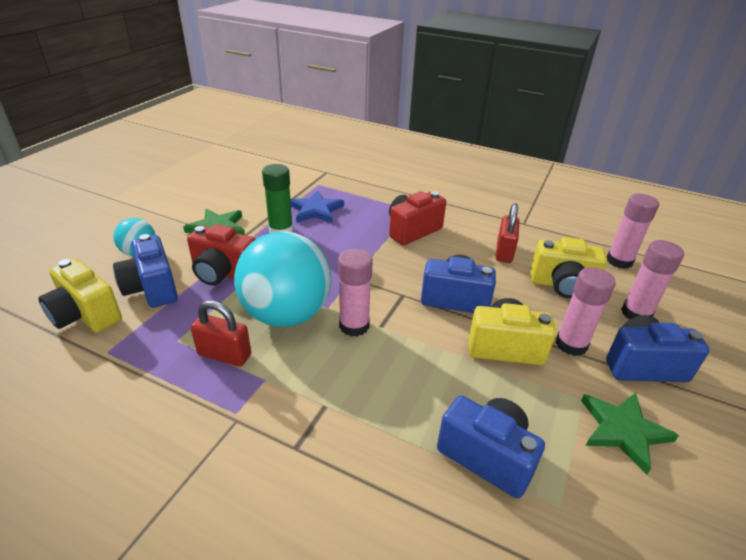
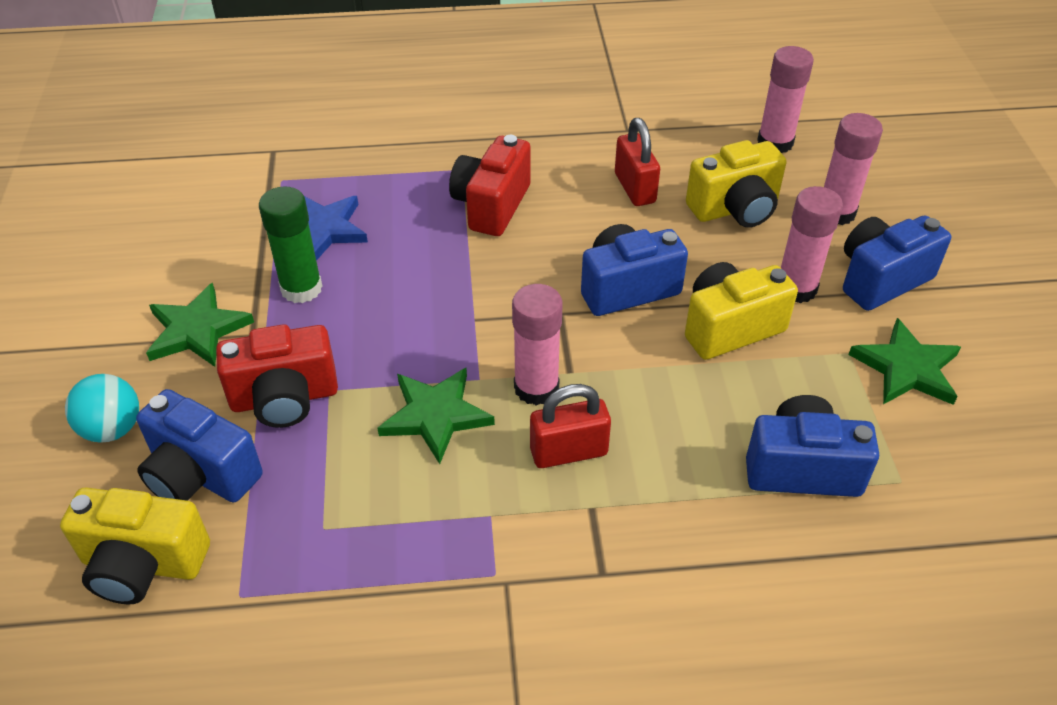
camera: 30 degrees left, 10 degrees up
(224, 355) = (408, 512): red padlock -> red padlock (568, 452)
(287, 314) = (435, 415): turquoise ball -> green star

